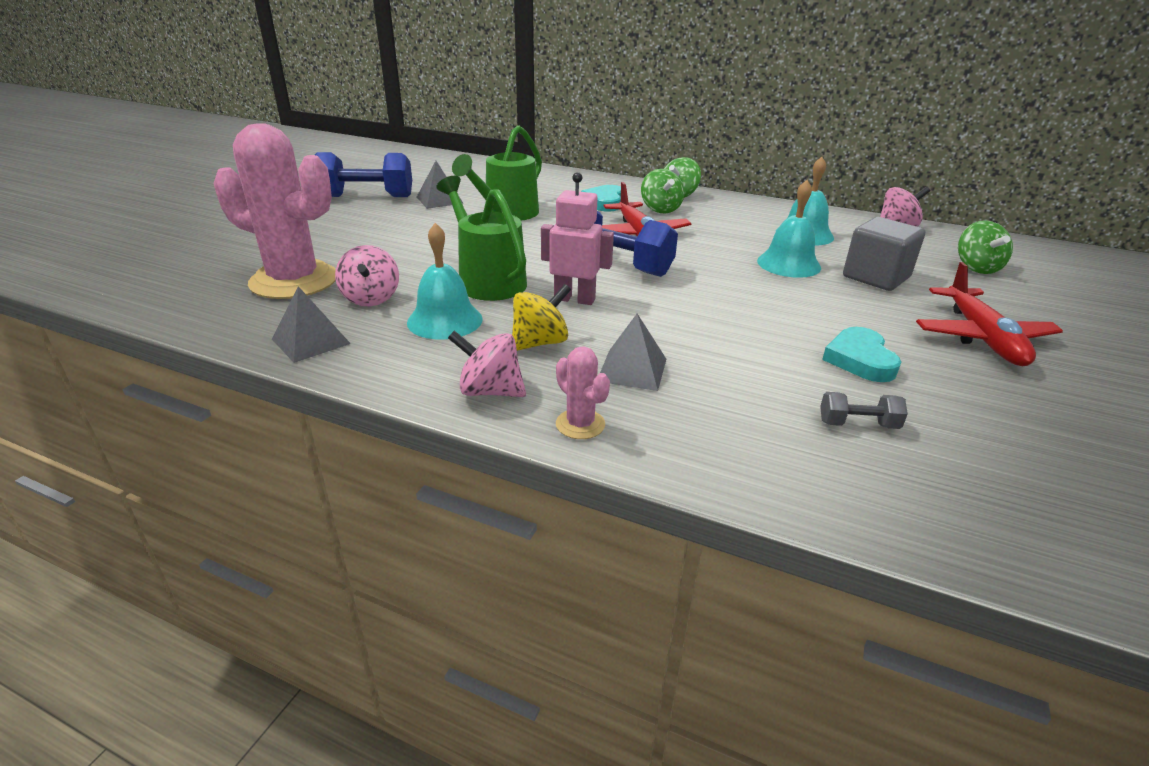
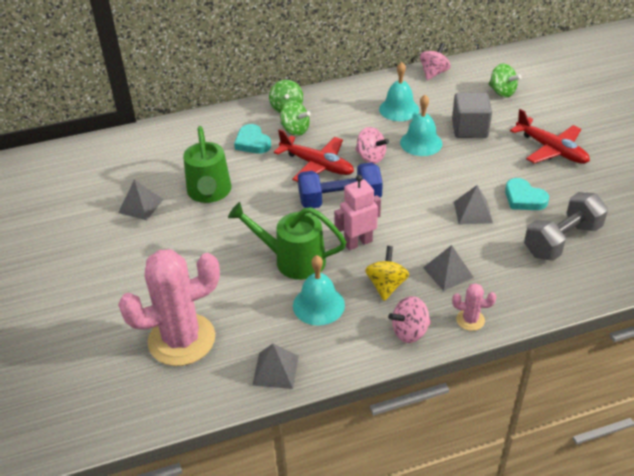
camera: 40 degrees left, 10 degrees up
(366, 197) = (80, 235): blue dumbbell -> none
(371, 298) = (253, 319): pink spinning top -> pink spinning top (370, 157)
(760, 338) = (473, 212): none -> grey pyramid
(858, 424) = (562, 240): grey dumbbell -> grey dumbbell, size x2.19

